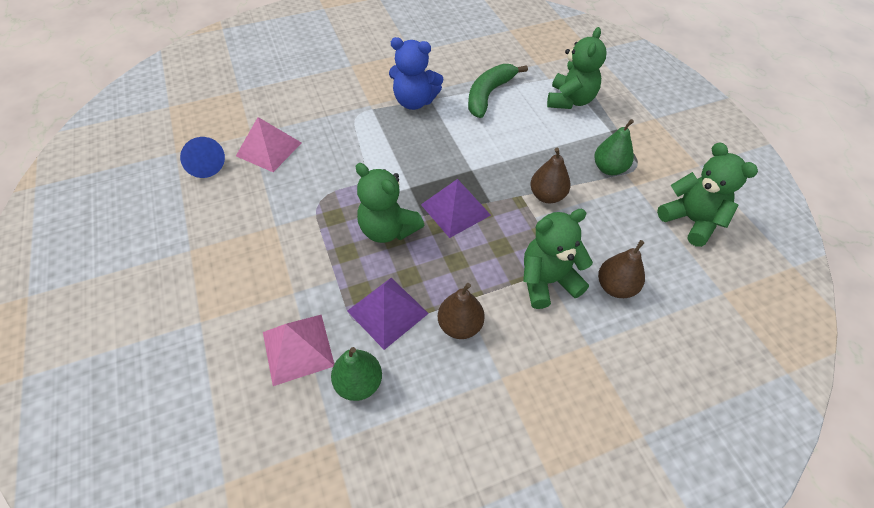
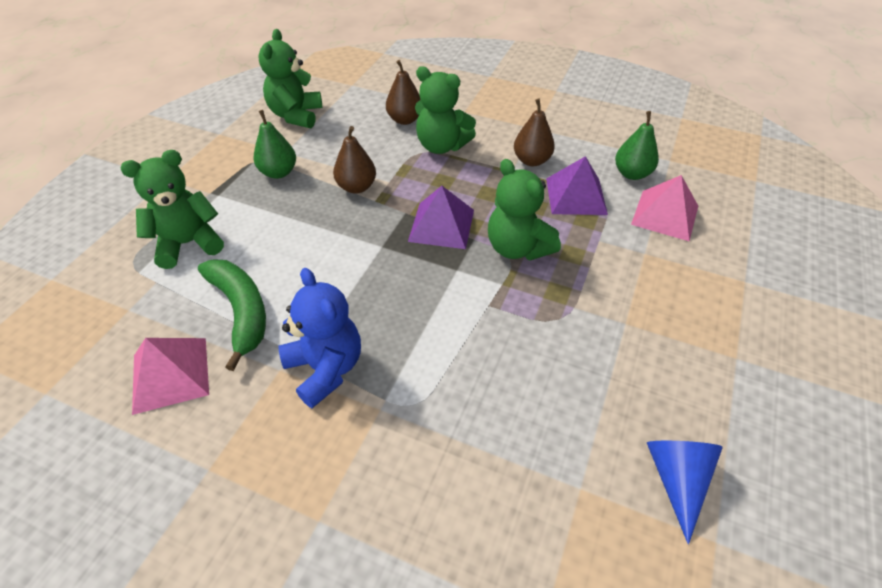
camera: 135 degrees left, 5 degrees down
(269, 149) = (571, 436): pink pyramid -> pink pyramid (170, 374)
(388, 229) = (517, 248): green teddy bear -> green teddy bear turned 150 degrees clockwise
(489, 95) = (241, 311): green banana -> green banana turned 105 degrees counterclockwise

